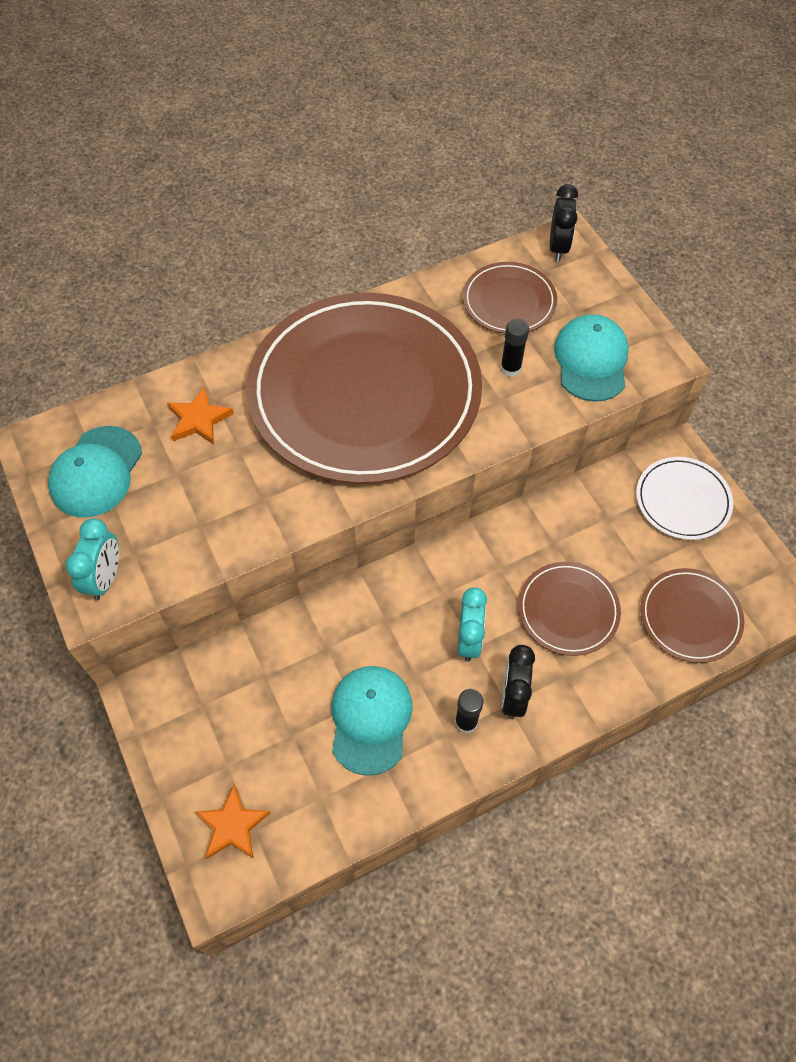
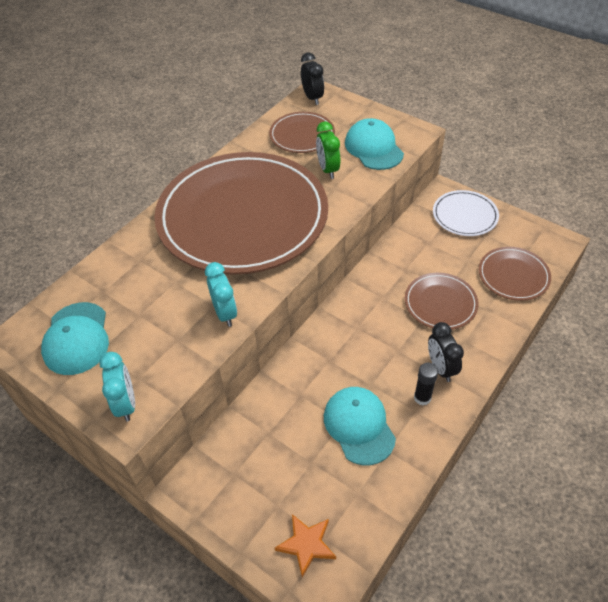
camera: 25 degrees left, 10 degrees down
(199, 419) = (135, 276): orange star -> none
(469, 640) = (391, 347): turquoise clock -> turquoise clock (225, 313)
(510, 368) = (328, 169): black glue stick -> green clock

